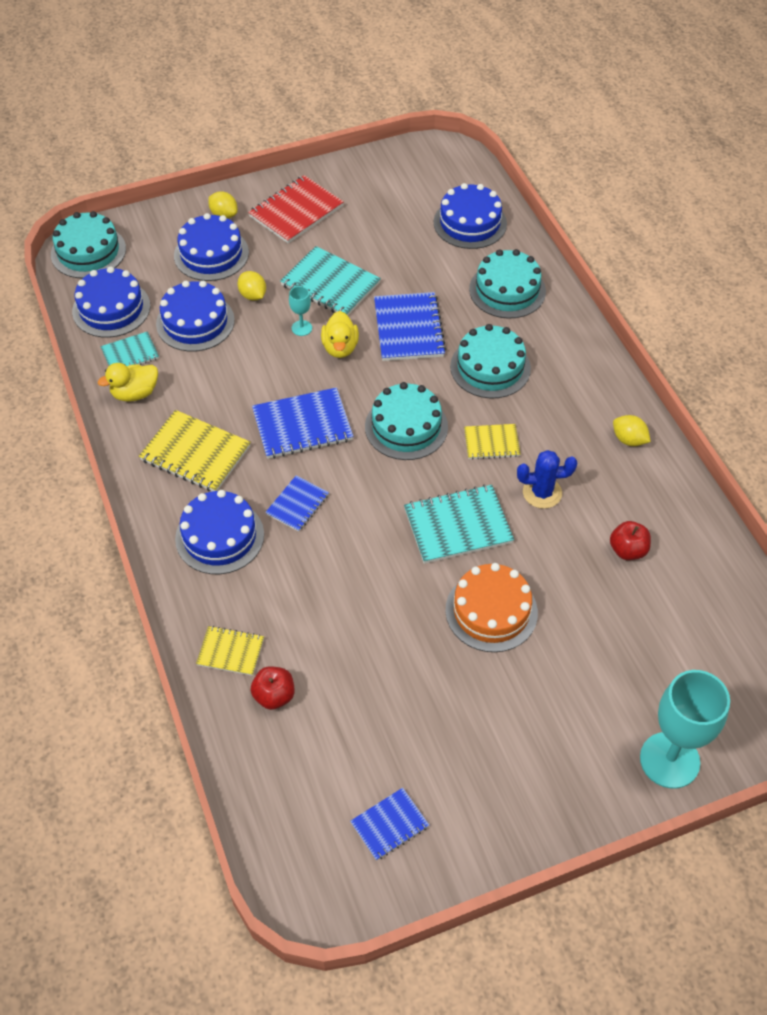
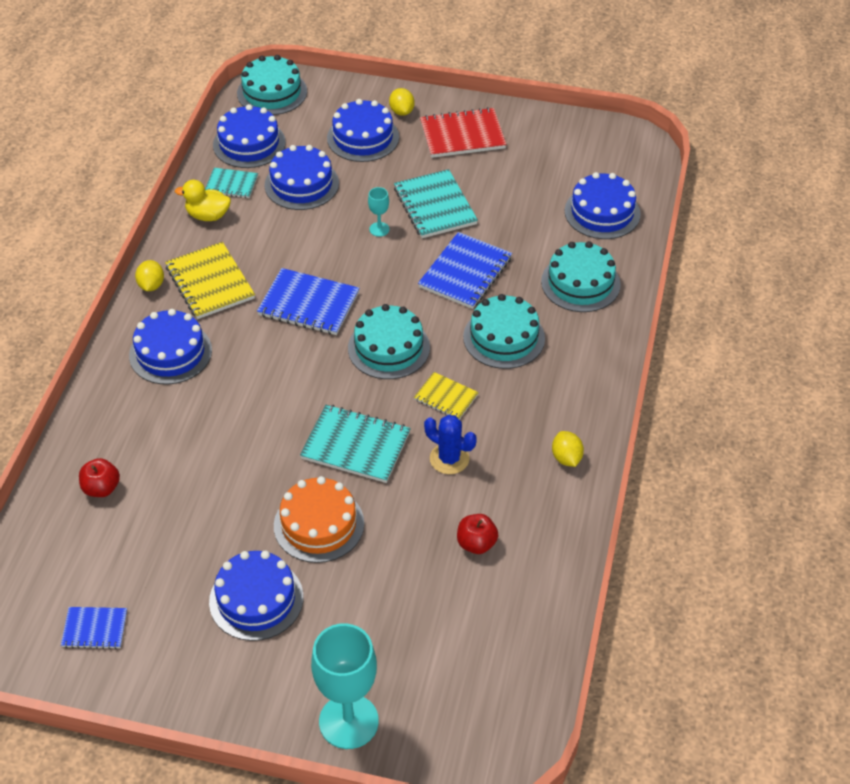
camera: 35 degrees right, 5 degrees down
(230, 652) = (101, 439): yellow notebook -> none
(253, 295) = (365, 185): yellow lemon -> yellow lemon (151, 285)
(297, 504) = (248, 361): blue notebook -> none
(340, 348) = (395, 260): yellow duck -> none
(501, 707) = (256, 599): none -> blue cake

